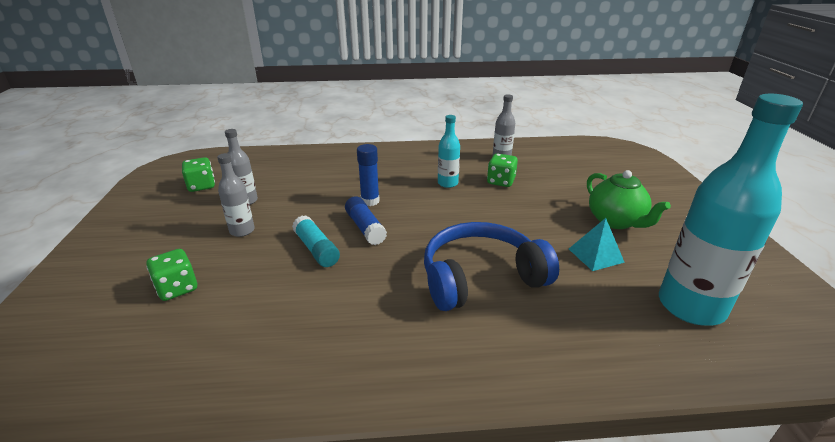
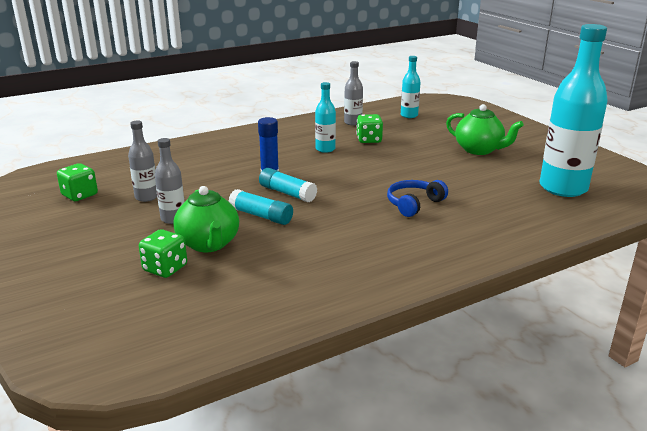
camera: 25 degrees left, 5 degrees down
(240, 270) = (209, 244): none -> green teapot
(365, 228) = (287, 193): blue glue stick -> turquoise glue stick
(481, 278) = (414, 204): blue headphones -> blue headphones, size x0.56
(567, 160) = (409, 115): none -> turquoise bottle
(595, 255) = (482, 173): turquoise pyramid -> none

